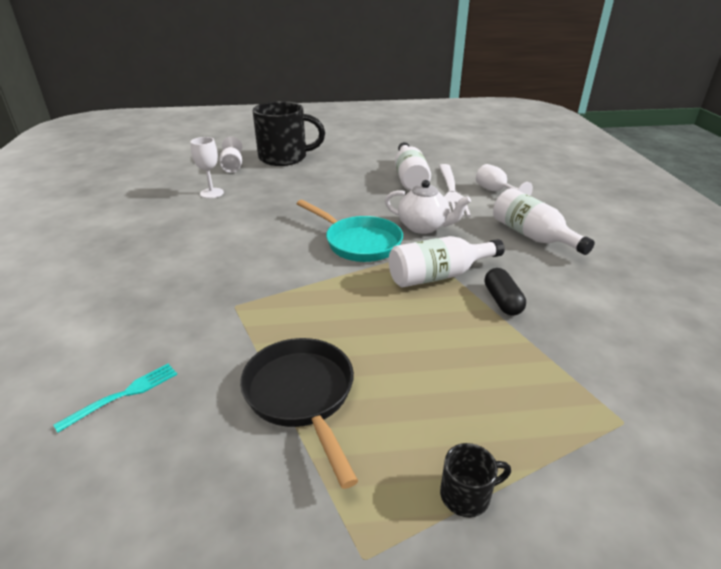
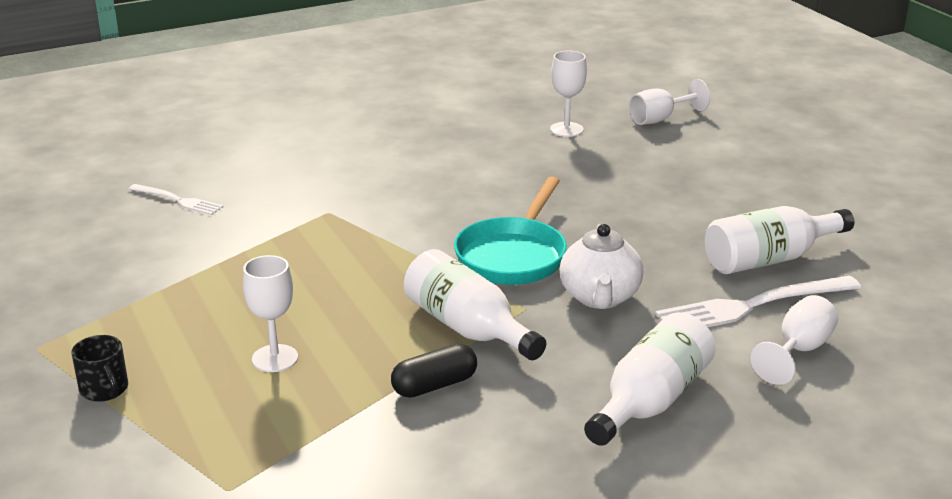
camera: 70 degrees right, 5 degrees down
(124, 394) = (178, 200): turquoise fork -> white fork
(284, 158) = (733, 145): black mug -> none
(302, 396) = (203, 282): black pan -> none
(447, 369) = (275, 358): none -> white goblet

